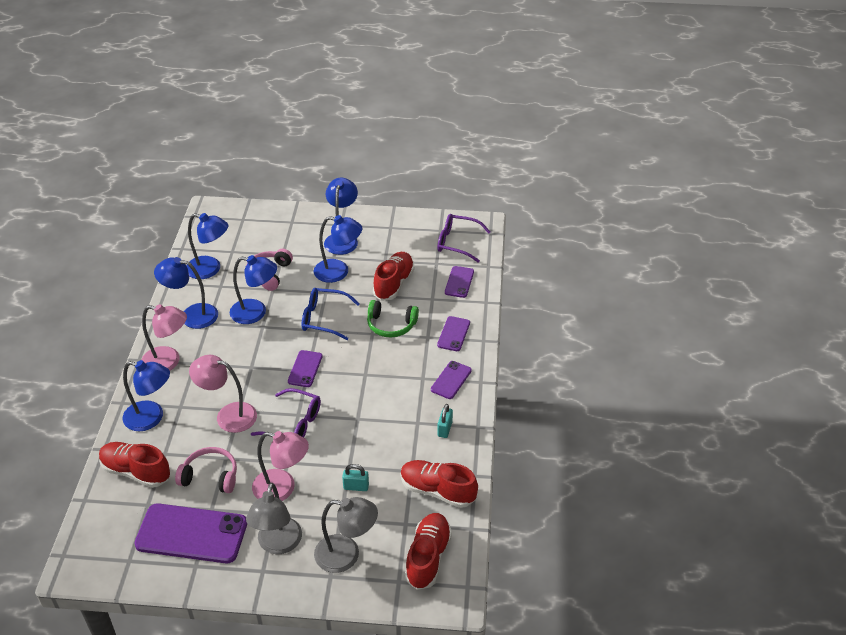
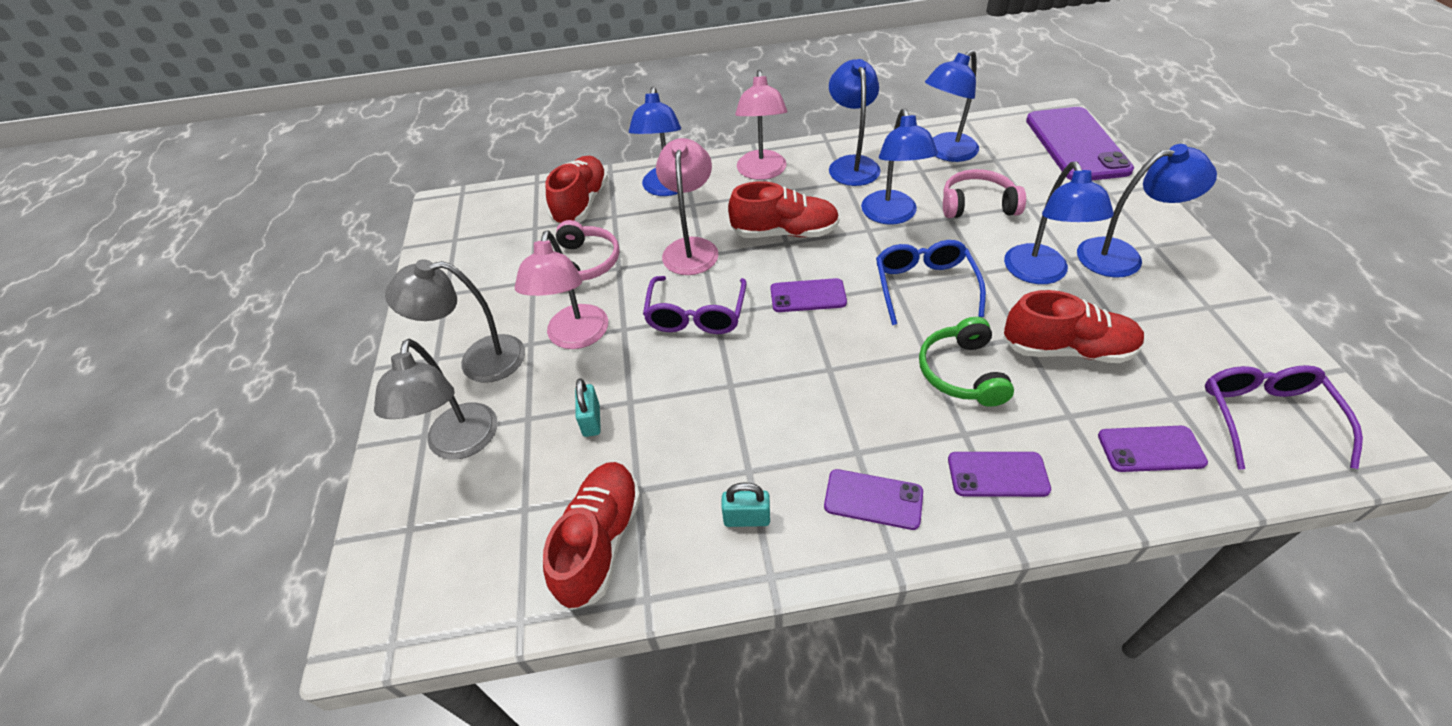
camera: 80 degrees right, 5 degrees up
(191, 534) = (493, 276): purple phone -> purple phone (1076, 145)
(210, 269) = (945, 153): blue lamp -> blue lamp turned 45 degrees clockwise
(428, 557) = (455, 561): red shoe -> red shoe (784, 232)

